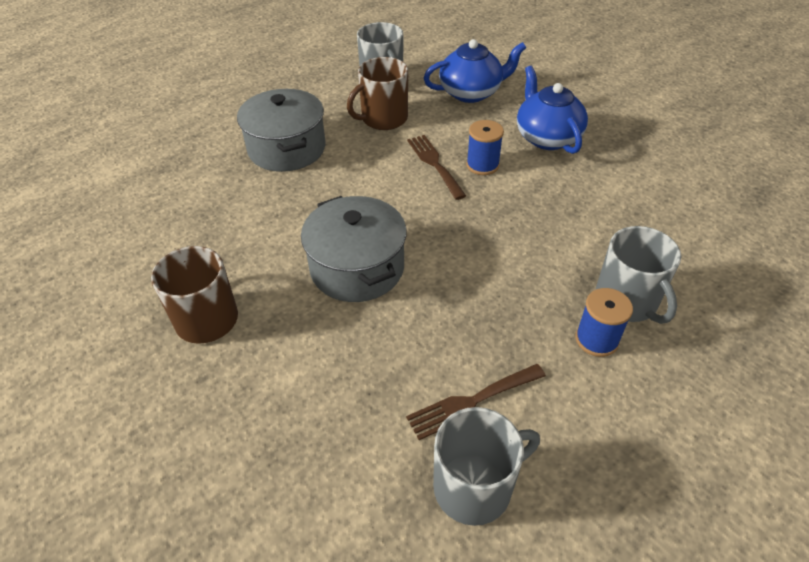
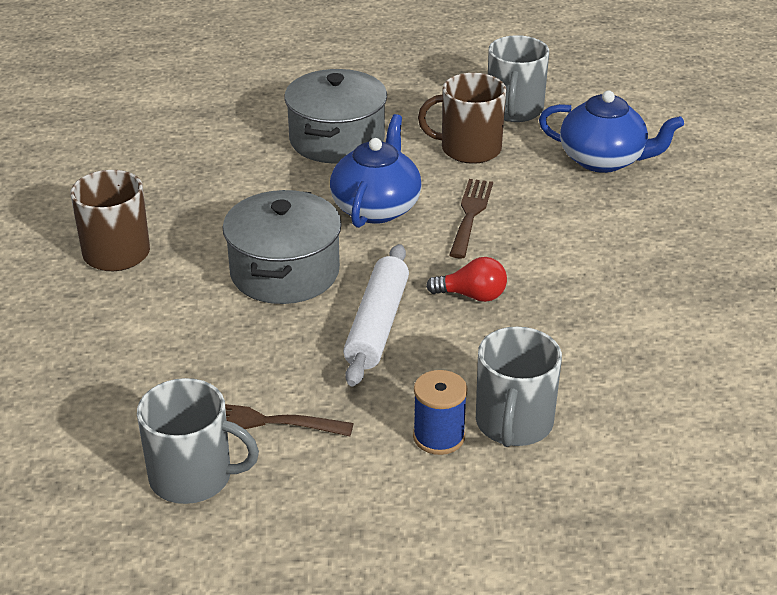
camera: 35 degrees right, 10 degrees down
(464, 276) = (377, 325): none -> white rolling pin
(482, 165) = (522, 237): blue spool -> none
(499, 221) = (472, 295): none -> red light bulb
(547, 137) = (633, 240): blue teapot -> blue teapot (376, 207)

